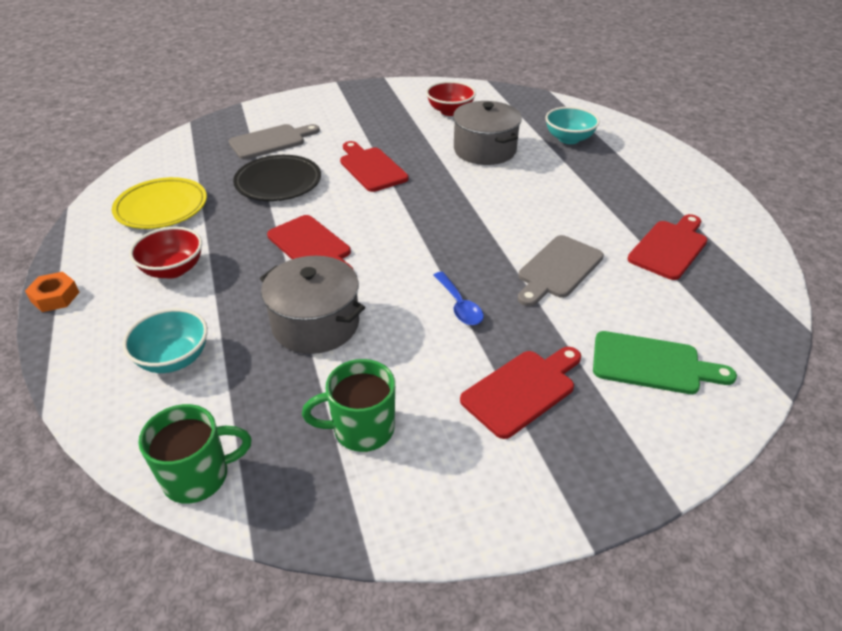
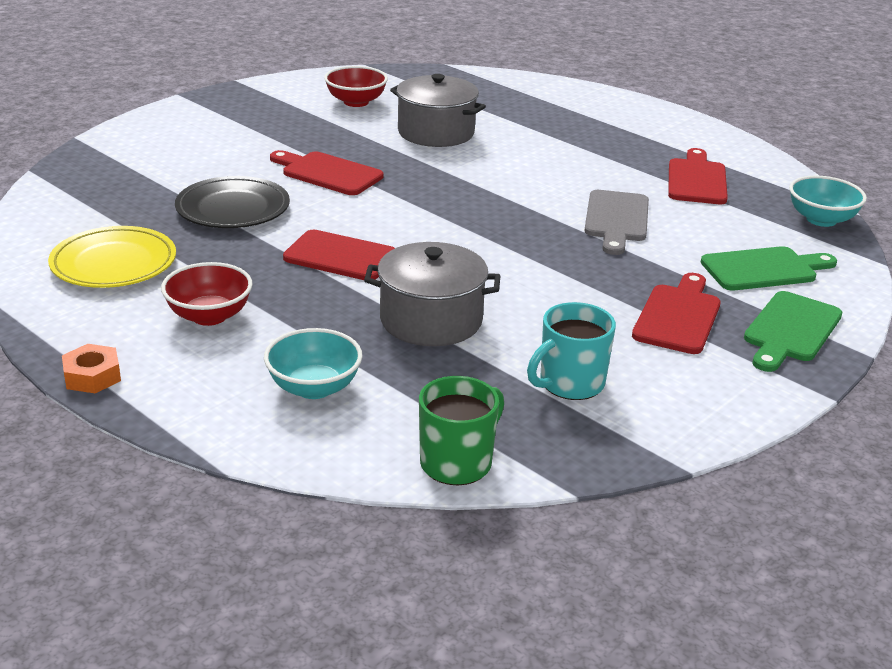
camera: 30 degrees left, 10 degrees down
(271, 141) = (170, 170): grey cutting board -> none
(361, 429) = (570, 384): green mug -> turquoise mug
(459, 305) = (556, 270): blue spoon -> none
(569, 139) = (513, 106): turquoise bowl -> turquoise bowl (821, 219)
(619, 445) = (790, 330): none -> green cutting board

